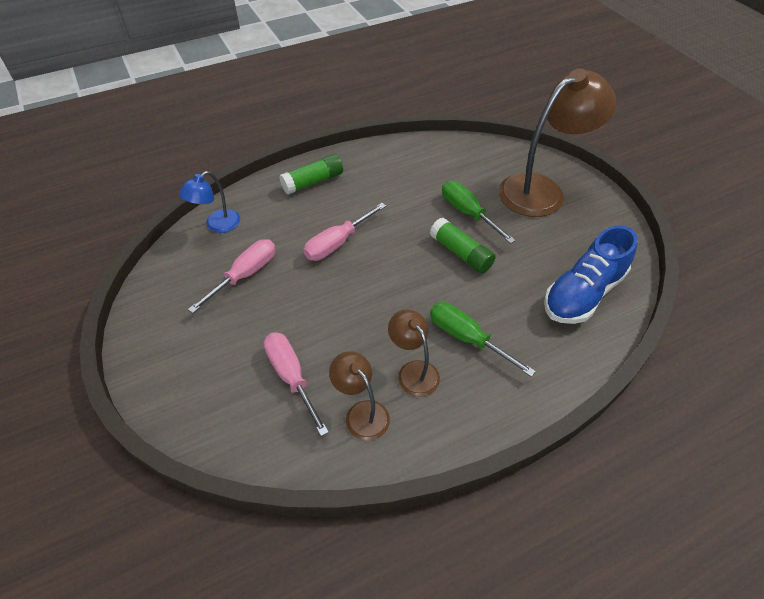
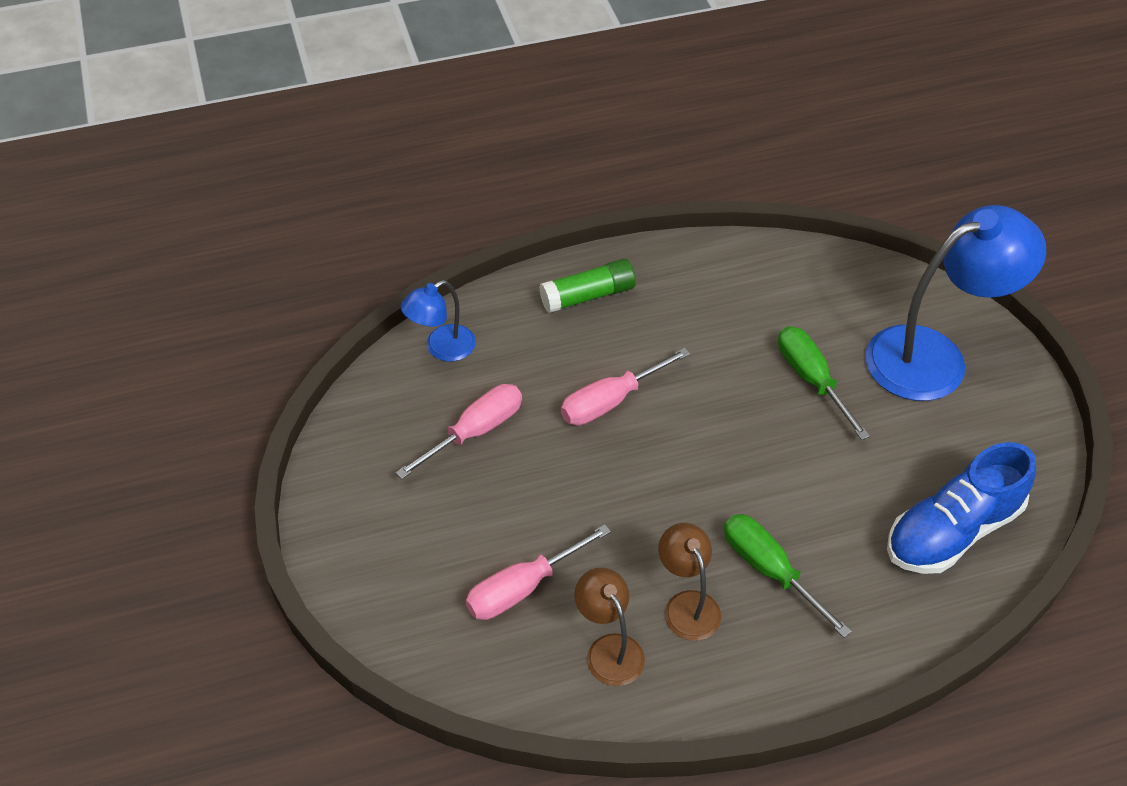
camera: 10 degrees right, 0 degrees up
(291, 377) = (523, 587): pink screwdriver -> pink screwdriver turned 105 degrees counterclockwise
(461, 253) = (787, 442): green glue stick -> none
(541, 190) = (934, 356): brown lamp -> blue lamp

